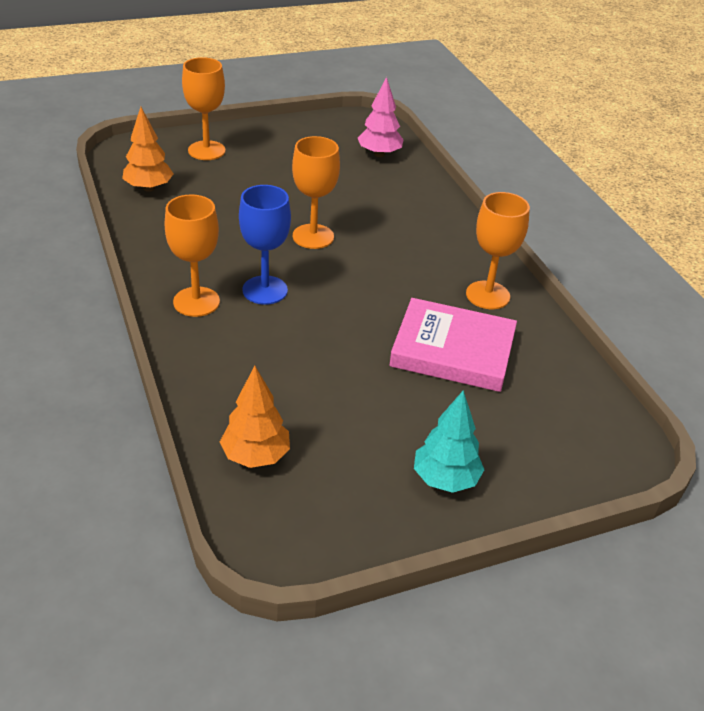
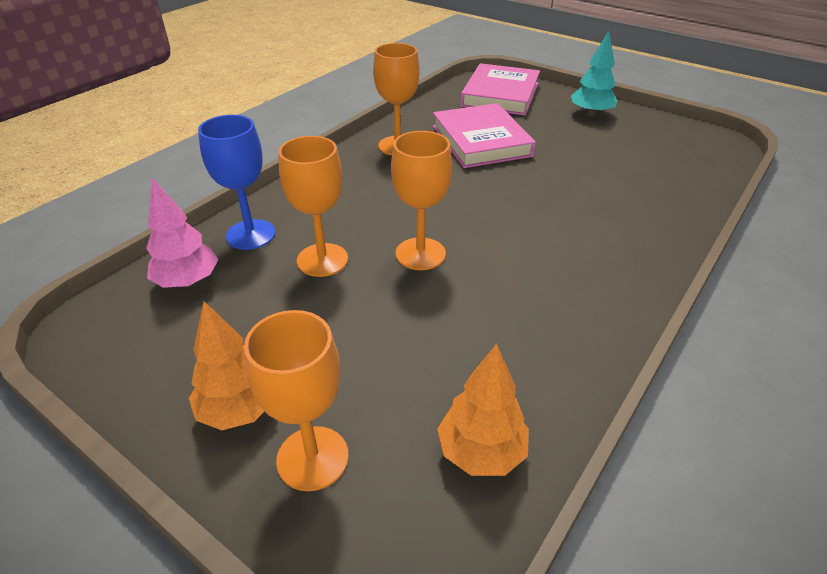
camera: 120 degrees left, 0 degrees up
(196, 302) = (609, 272): orange goblet -> orange goblet (322, 260)
(256, 456) = (685, 171): orange tree -> orange tree (239, 410)
(265, 290) = (537, 243): blue goblet -> blue goblet (251, 234)
(563, 432) = (500, 95): none -> pink book

